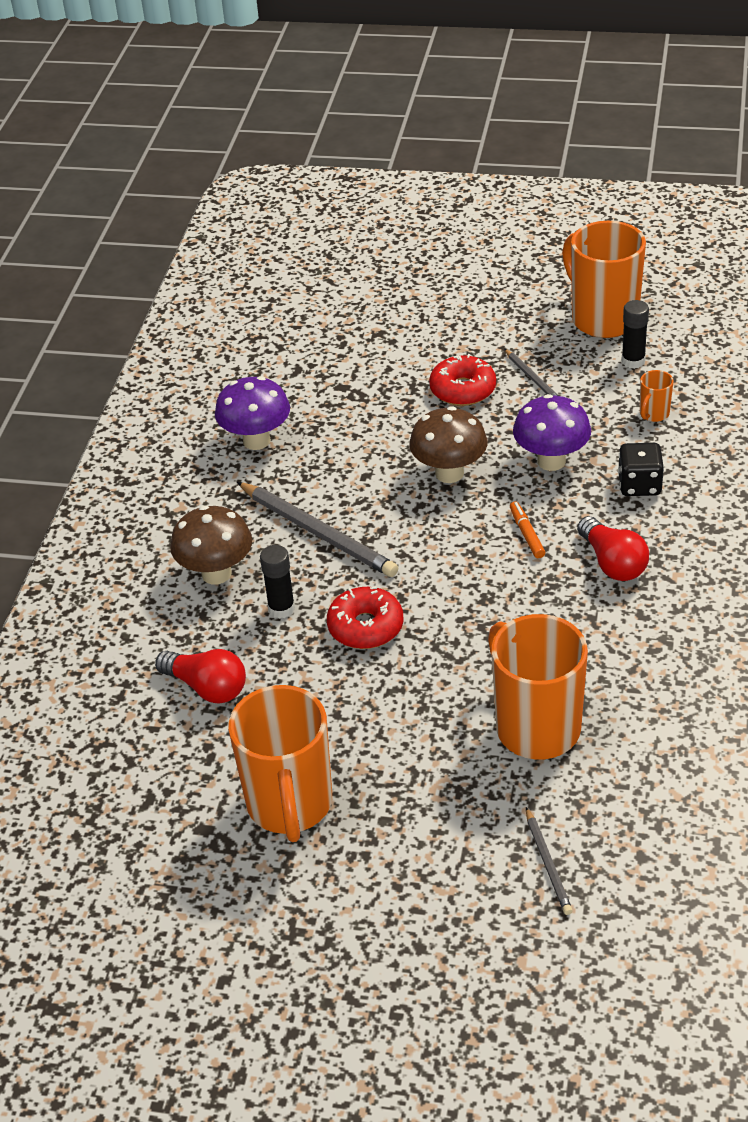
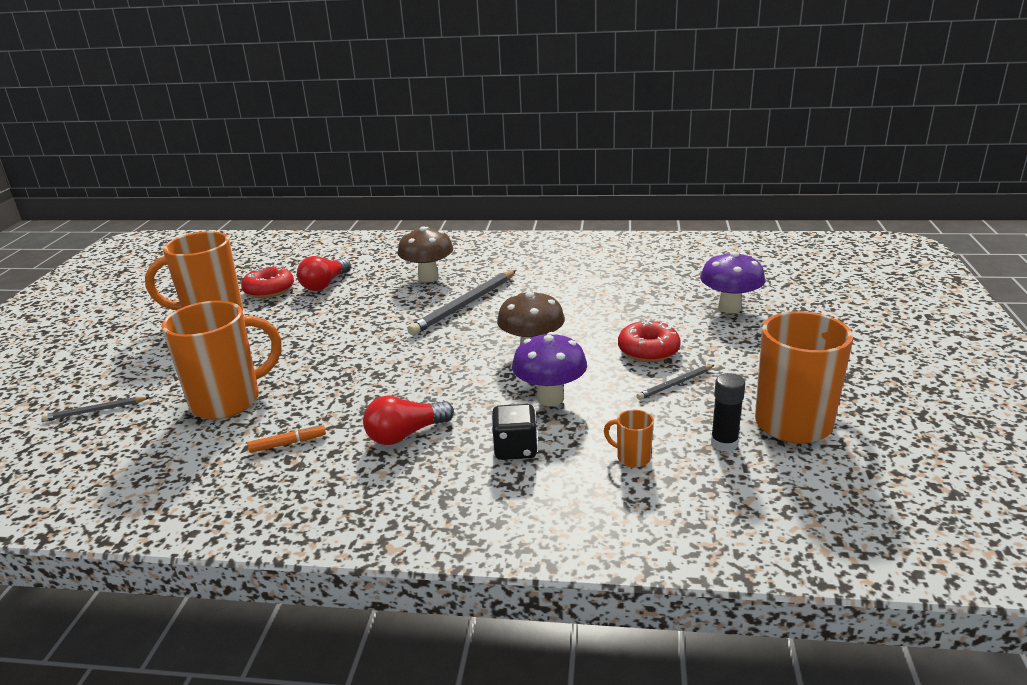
camera: 85 degrees right, 15 degrees down
(256, 441) = (568, 276): purple mushroom -> purple mushroom (729, 308)
(281, 608) = (389, 300): black glue stick -> none
(365, 627) = (361, 329): red donut -> red donut (269, 290)
(526, 534) = (451, 389): orange marker -> orange marker (287, 444)

